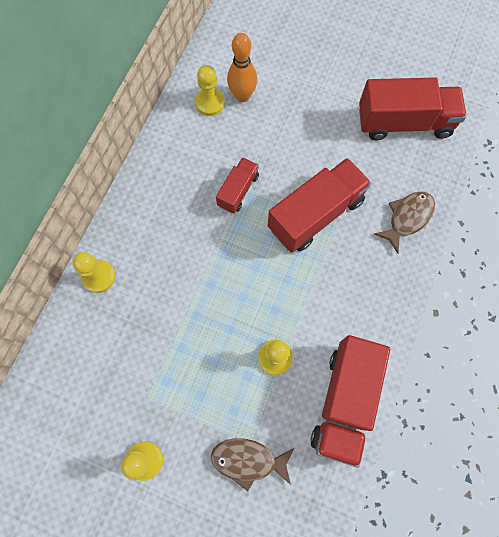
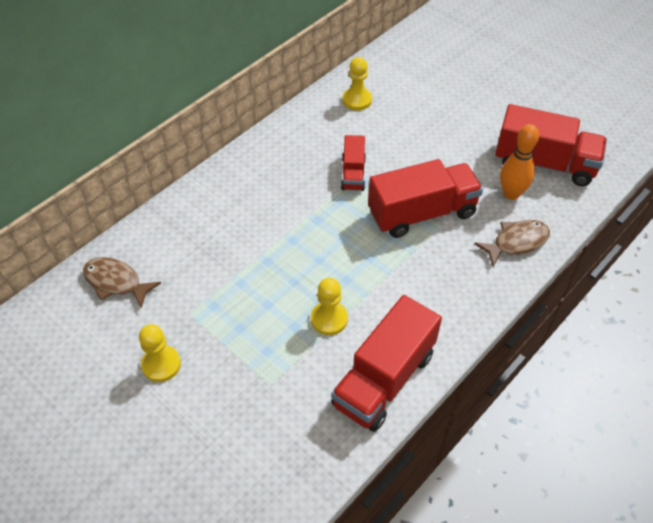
camera: 20 degrees right, 20 degrees down
(99, 276) = (191, 204): yellow pawn -> none
(238, 190) = (353, 174): red truck -> red truck turned 135 degrees clockwise
(242, 96) = (390, 102): orange bowling pin -> orange bowling pin (511, 194)
(248, 460) = (262, 398): brown fish -> brown fish (116, 282)

